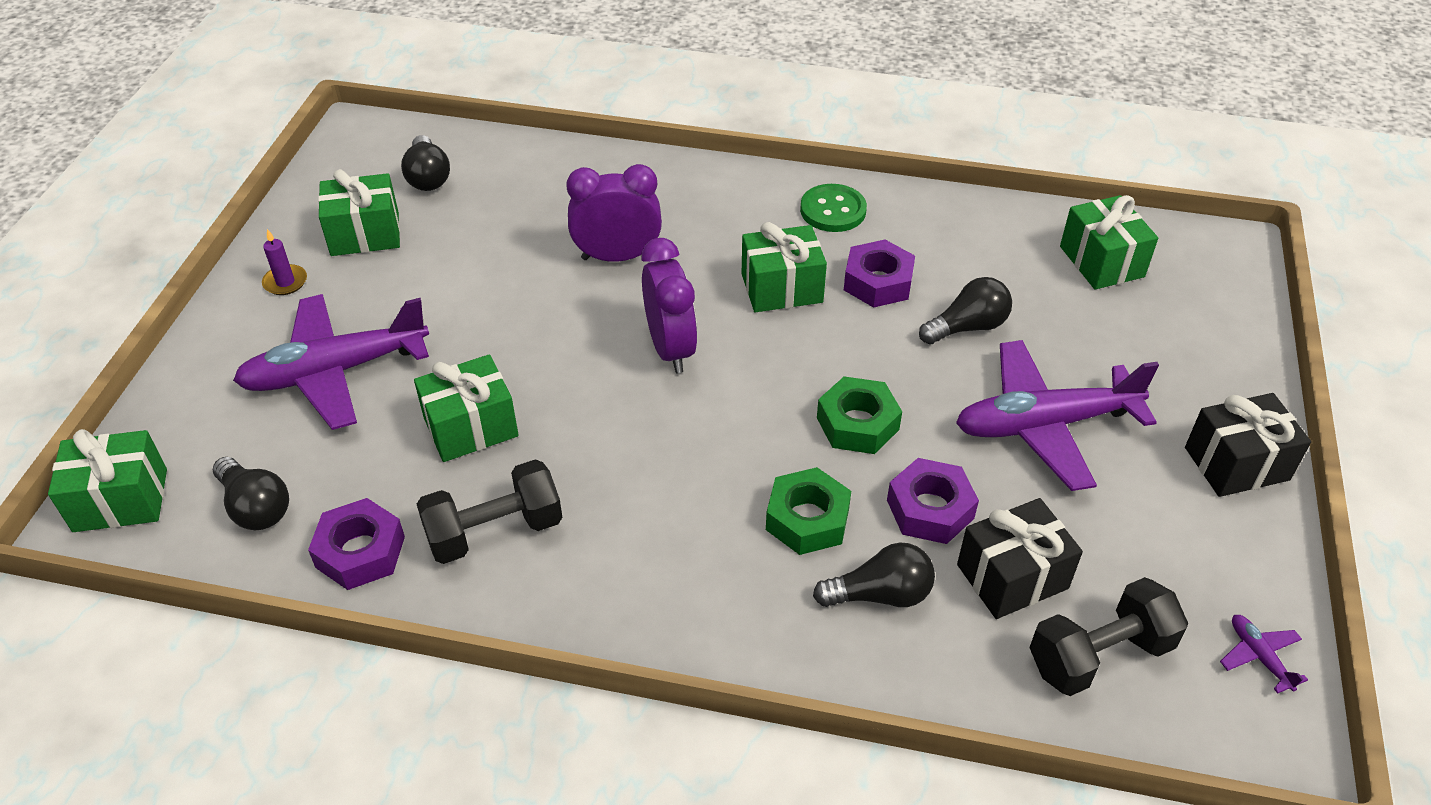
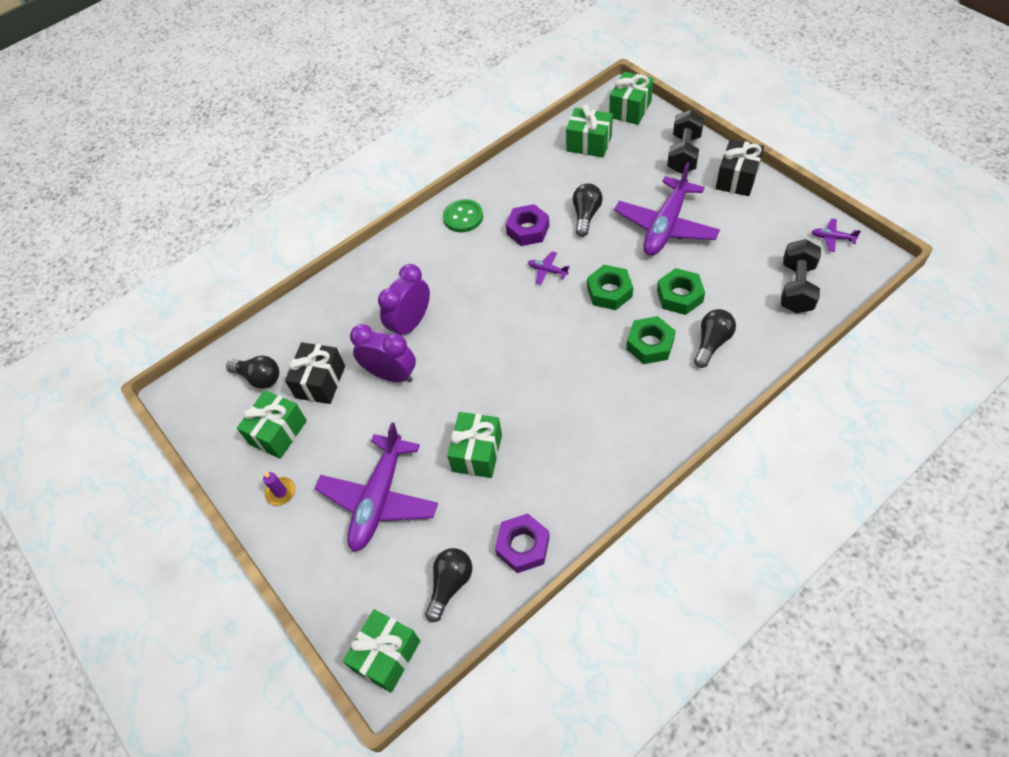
camera: 45 degrees left, 10 degrees up
(255, 507) = (450, 584): black light bulb -> black light bulb turned 60 degrees counterclockwise
(494, 531) = (557, 477): black dumbbell -> black dumbbell (684, 154)
(670, 348) = (498, 337): purple clock -> purple clock (391, 375)
(782, 288) = (497, 269): green gift -> green gift (630, 109)
(828, 339) = (547, 271): none -> purple plane
(930, 509) = (679, 296): purple nut -> green nut
(1012, 576) = (737, 290): black gift -> black gift (320, 382)

